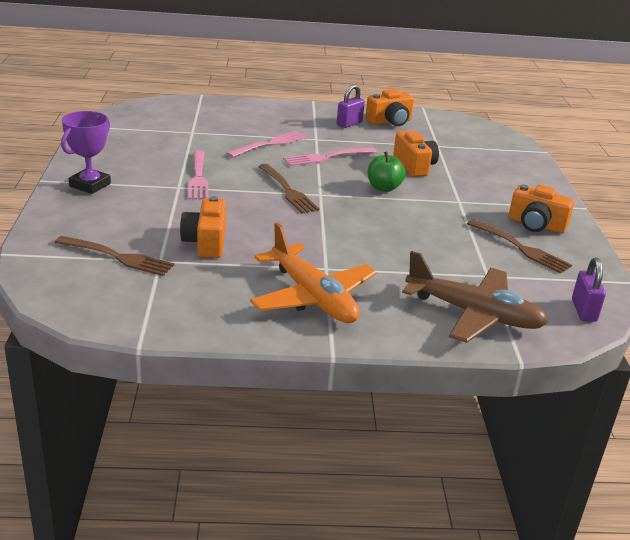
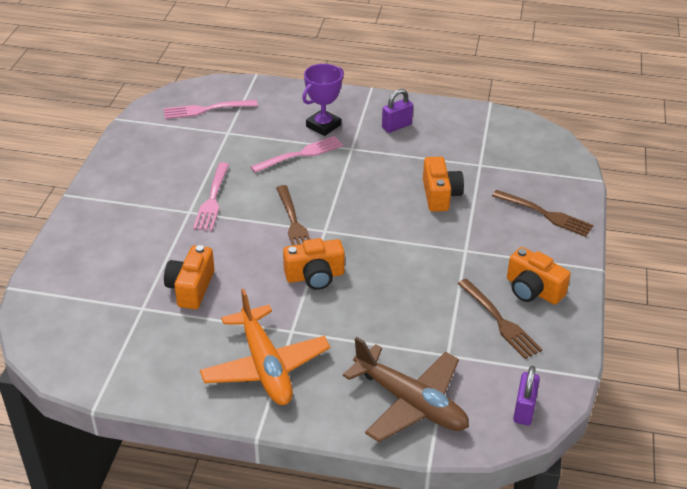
camera: 15 degrees right, 10 degrees up
(90, 185) = (107, 204): purple trophy -> purple trophy (323, 126)
(117, 257) = (105, 300): brown fork -> brown fork (544, 214)
(327, 157) = (353, 177): pink fork -> pink fork (207, 109)
(383, 188) = (393, 226): green apple -> none
(390, 121) = (443, 124): orange camera -> orange camera (315, 276)

